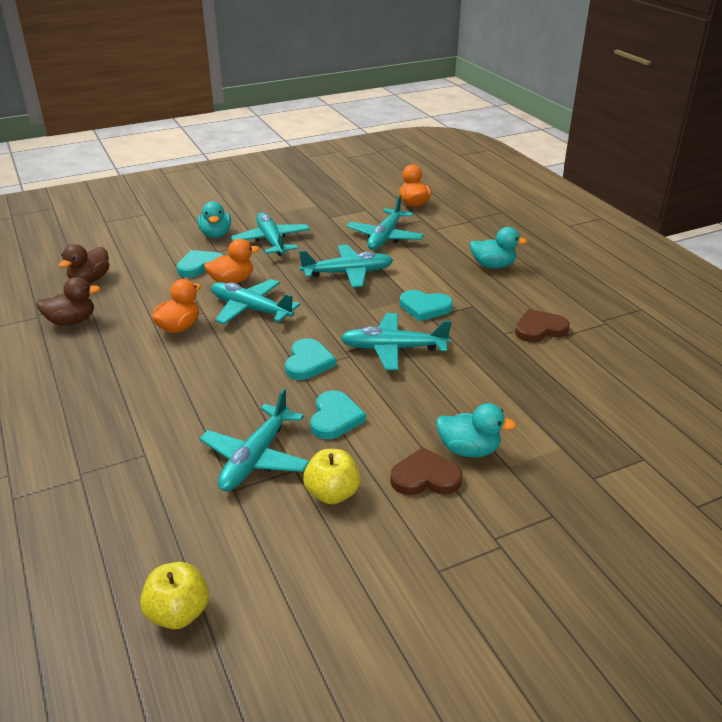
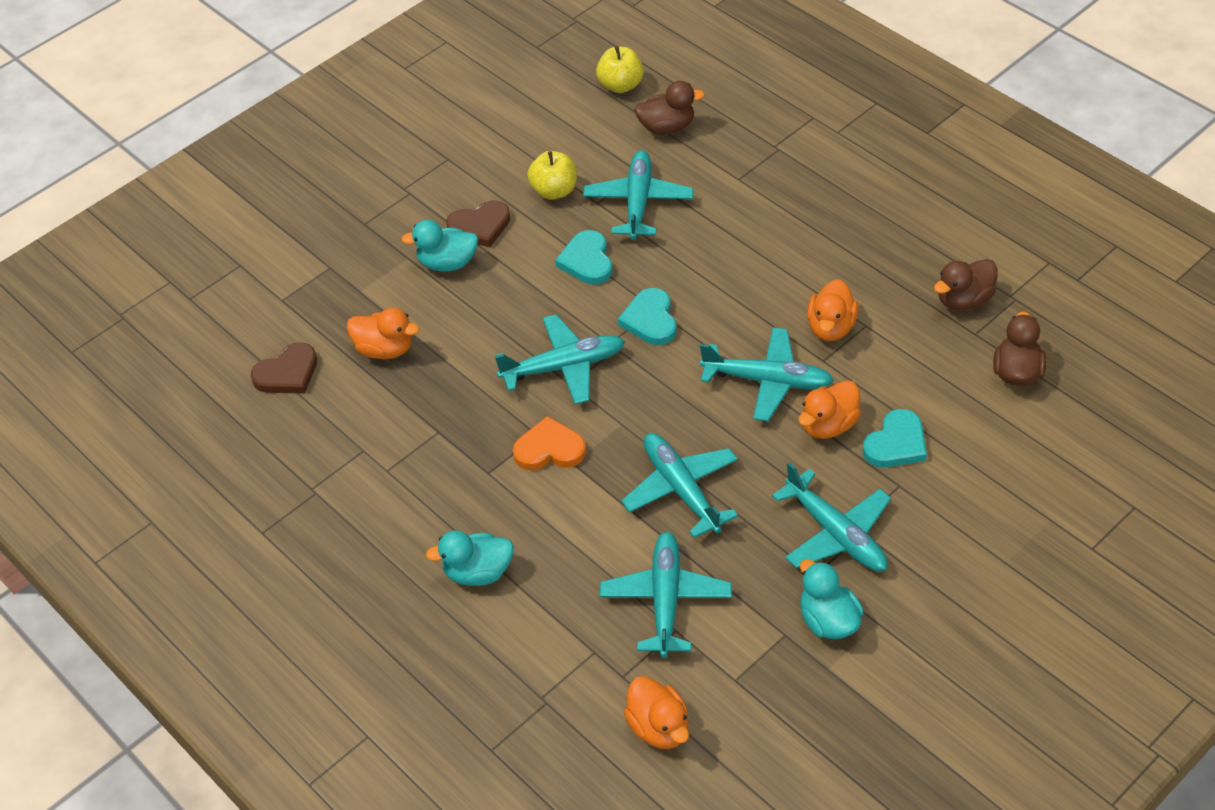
camera: 165 degrees right, 15 degrees up
(168, 533) = (667, 127): none -> brown duck
(216, 234) = (932, 525): turquoise duck -> turquoise duck (828, 621)
(347, 273) = (681, 490): turquoise plane -> turquoise plane turned 90 degrees clockwise
(425, 307) = (549, 449): turquoise heart -> orange heart
(539, 329) = (395, 451): brown heart -> brown heart (287, 373)
(541, 393) = (385, 349): none -> orange duck

